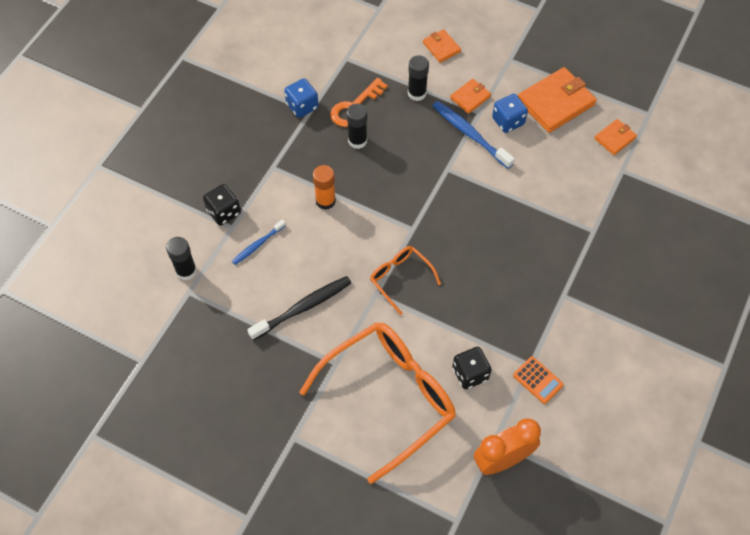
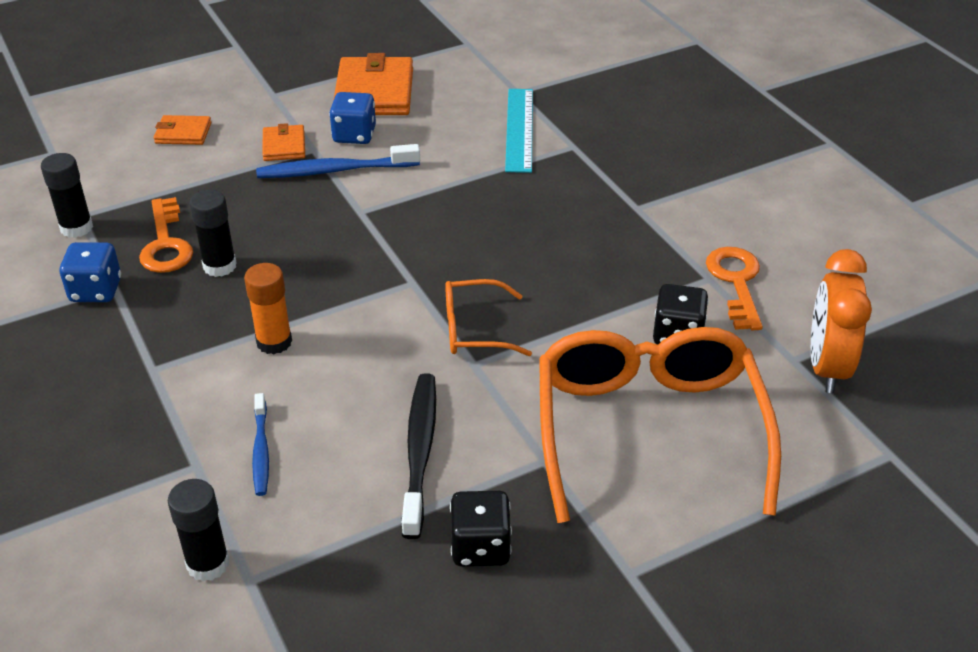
camera: 55 degrees left, 20 degrees down
(224, 212) = (159, 462): black dice -> black dice (480, 547)
(417, 93) = (220, 183): black glue stick -> black glue stick (76, 228)
(538, 380) = (736, 282): orange calculator -> orange key
(585, 194) = (519, 129): none -> turquoise ruler
(615, 138) = (471, 77): orange wallet -> none

